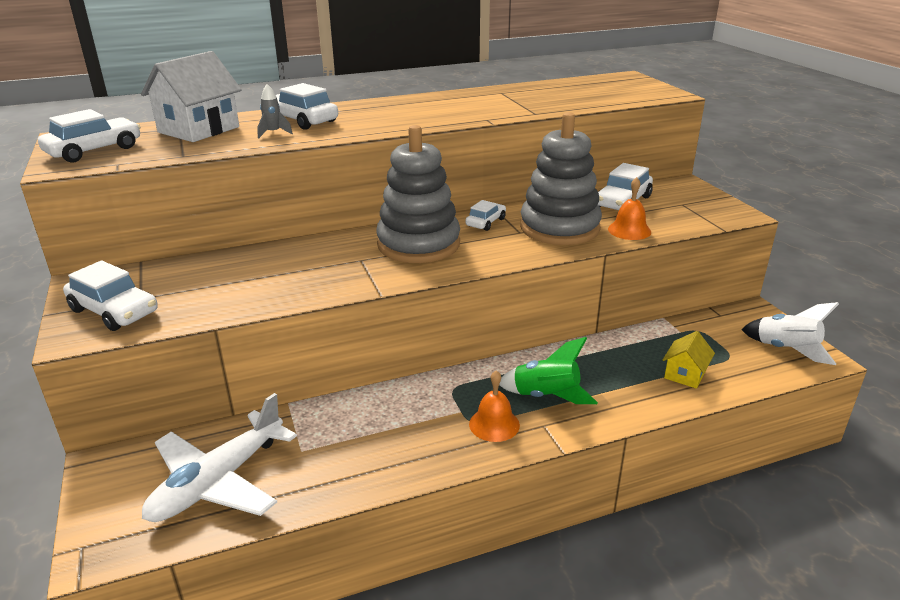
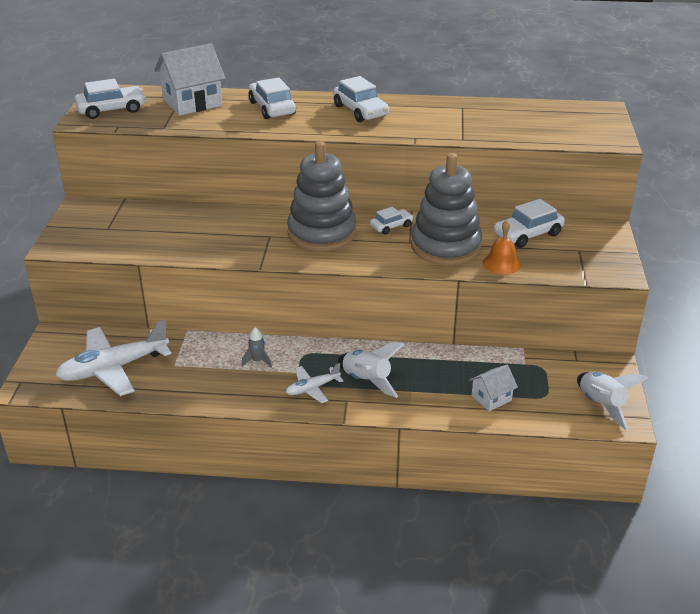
camera: 25 degrees right, 5 degrees up
(114, 311) = (87, 234): white car -> white car (360, 111)
(273, 133) = (240, 118): grey rocket -> grey rocket (257, 361)
(494, 424) = (312, 388): orange bell -> white plane
(546, 396) = (367, 381): green rocket -> white rocket
(685, 374) = (491, 398): yellow house -> white house

